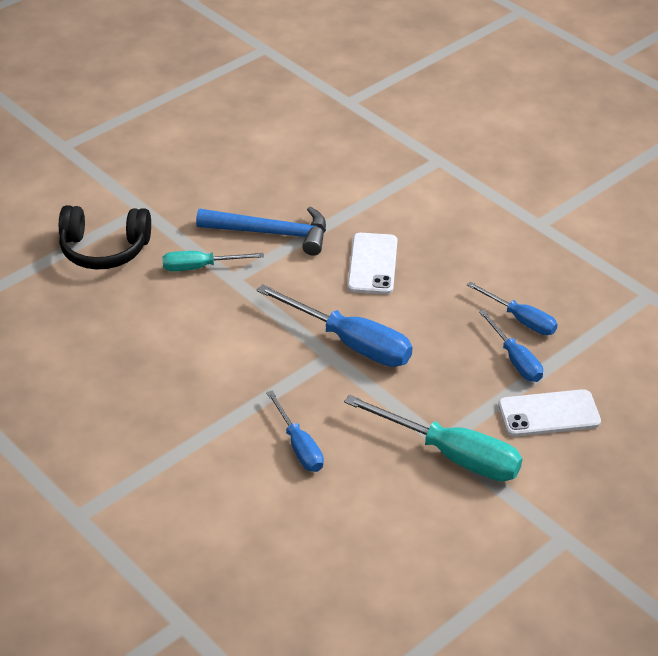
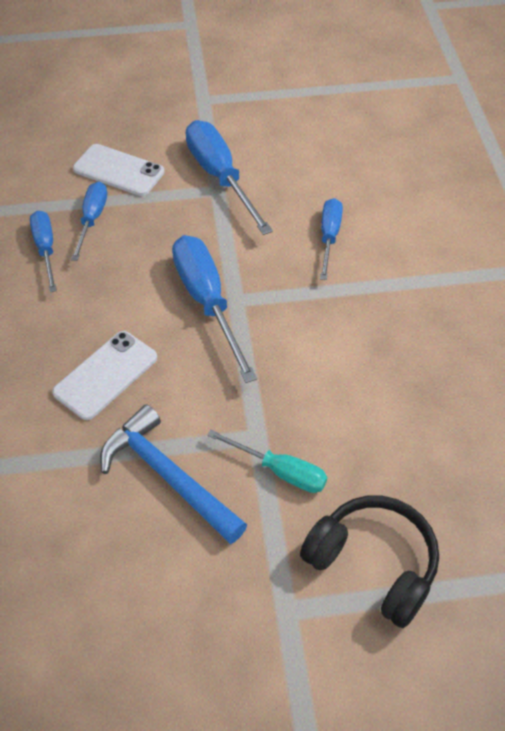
camera: 145 degrees left, 10 degrees up
(451, 455) = (220, 177): turquoise screwdriver -> blue screwdriver

